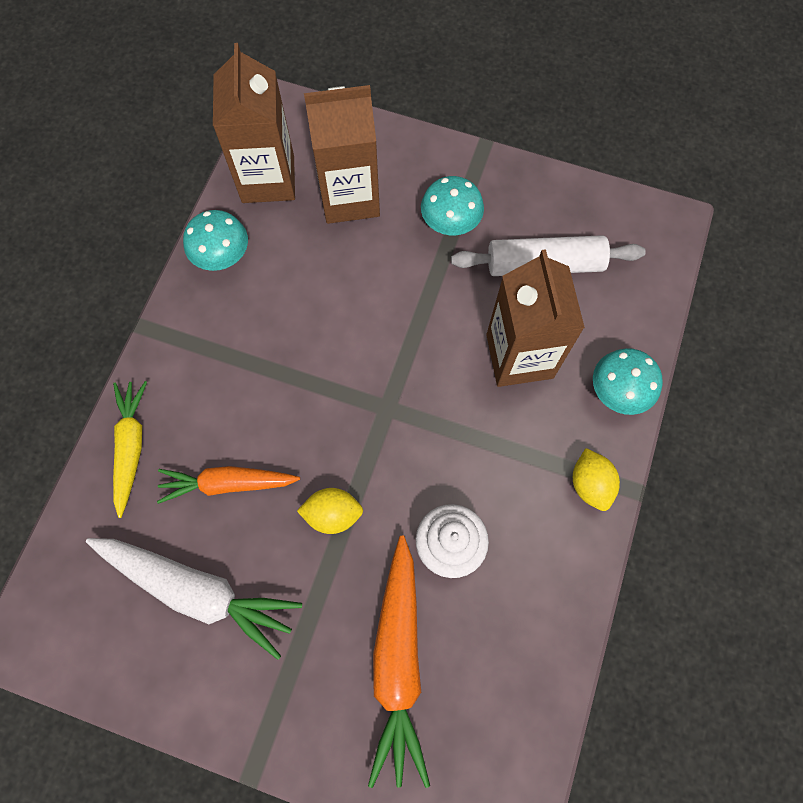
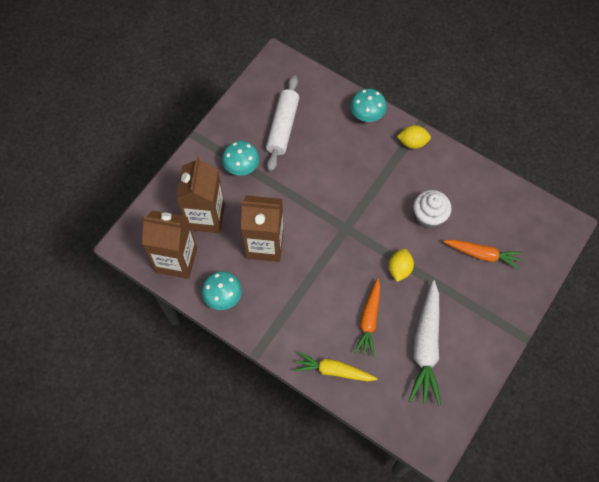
camera: 75 degrees left, 5 degrees down
(198, 591) = (426, 347): white carrot -> white carrot turned 150 degrees clockwise
(398, 661) = (482, 255): orange carrot -> orange carrot, size x0.65
(519, 356) = (334, 155): brown carton -> brown carton (264, 244)

